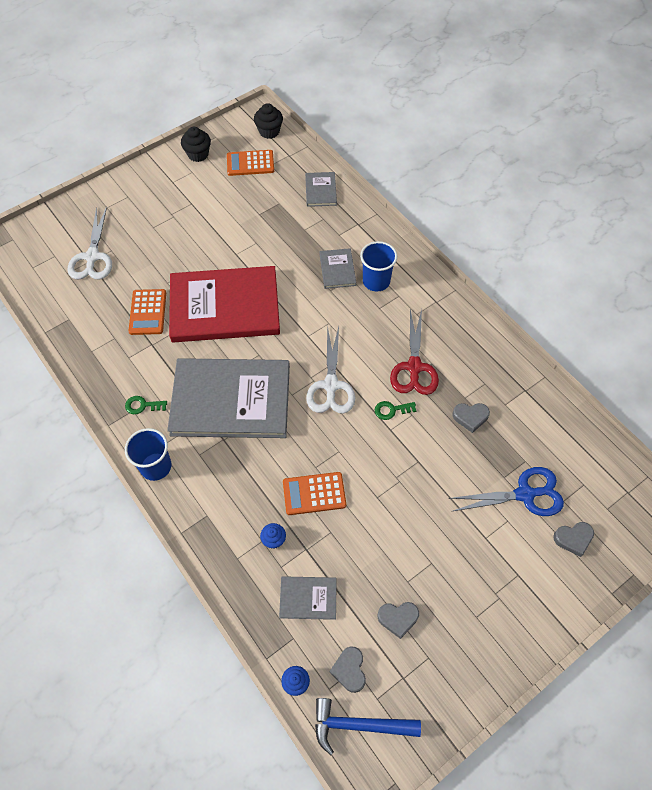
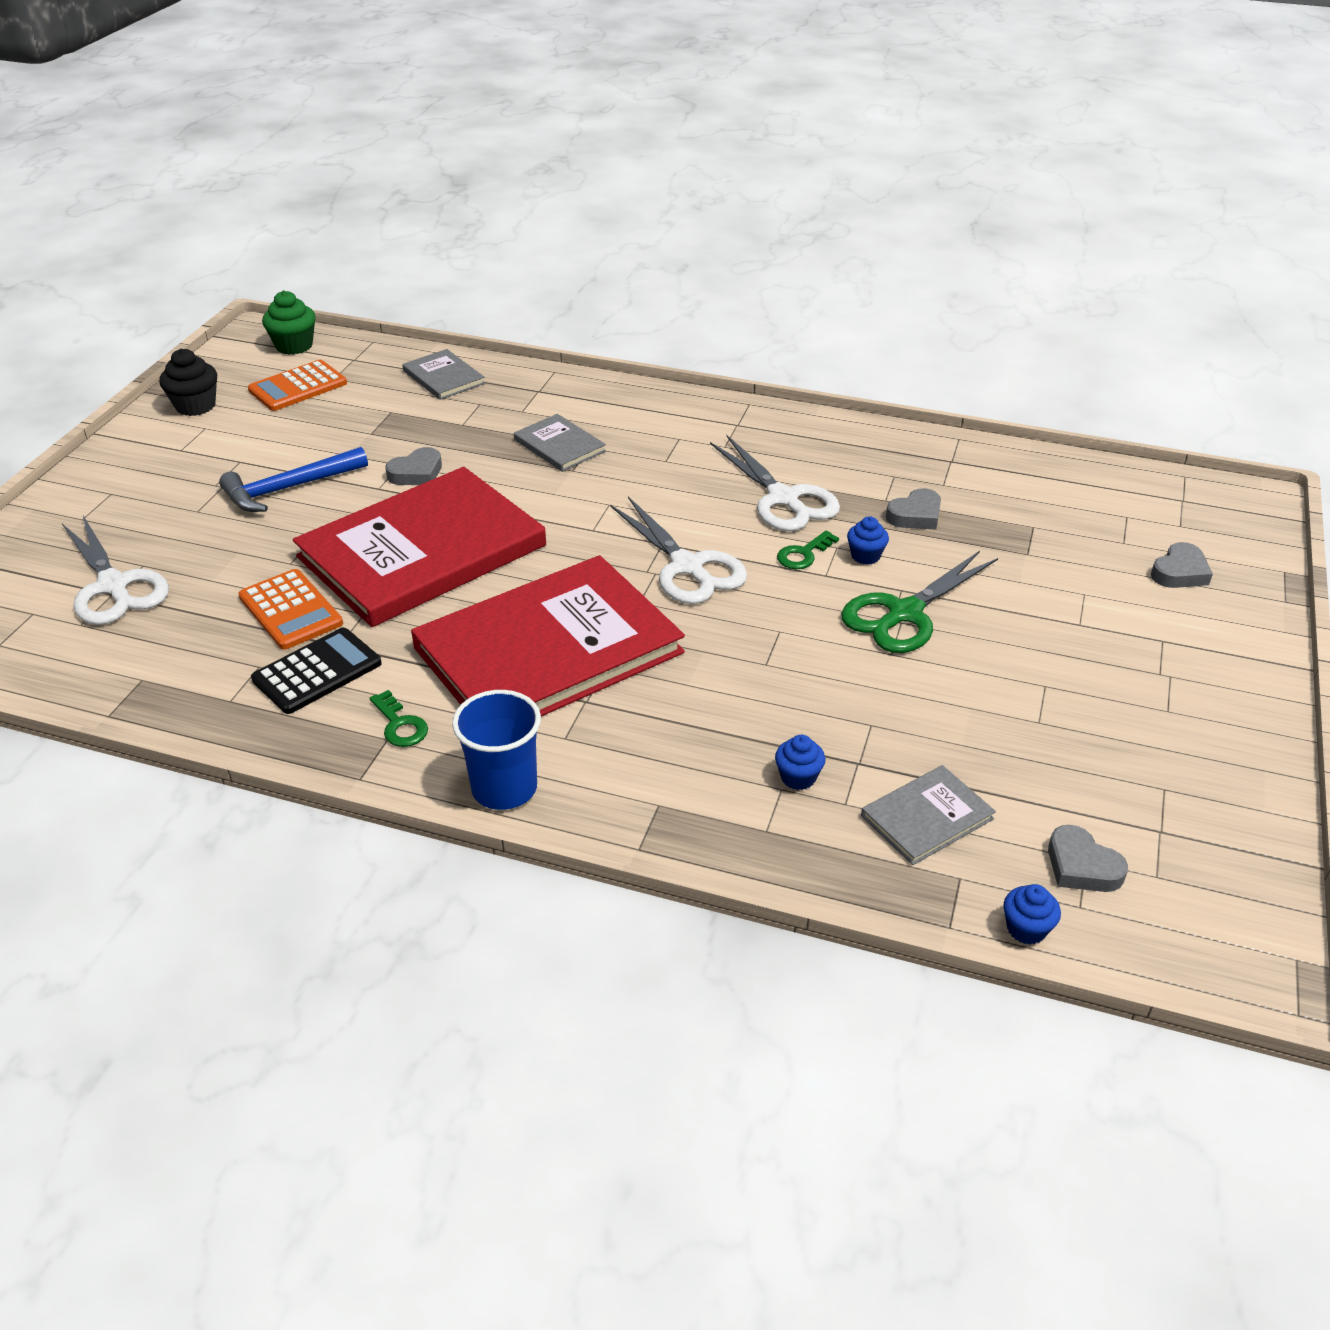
camera: 35 degrees left, 20 degrees down
(133, 355) = (317, 671): none -> black calculator
(143, 405) = (400, 725): green key -> green key turned 90 degrees counterclockwise
(231, 400) = (548, 650): grey book -> red book
(269, 131) = (294, 346): black cupcake -> green cupcake
(314, 494) = (798, 694): orange calculator -> none
(358, 725) = (1170, 923): blue hammer -> blue hammer (289, 488)
(376, 281) = (630, 436): blue cup -> none
(398, 618) = (1075, 769): grey heart -> grey heart (416, 473)
(405, 477) = (904, 613): none -> green scissors
(414, 367) = (783, 498): red scissors -> white scissors
(420, 429) = (865, 556): none -> blue cupcake
(525, 494) = (1073, 558): blue scissors -> none

